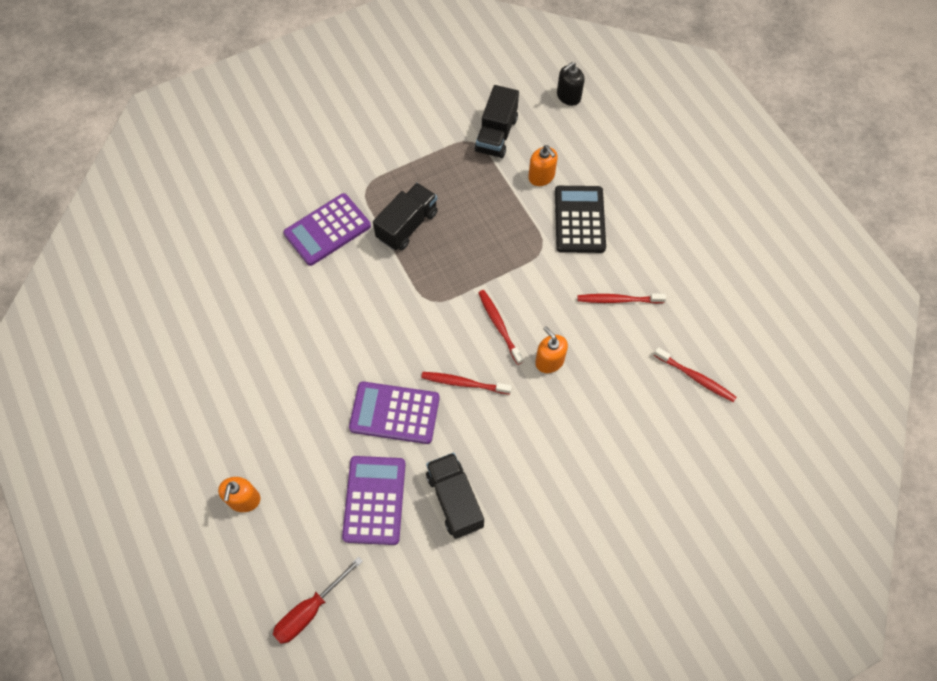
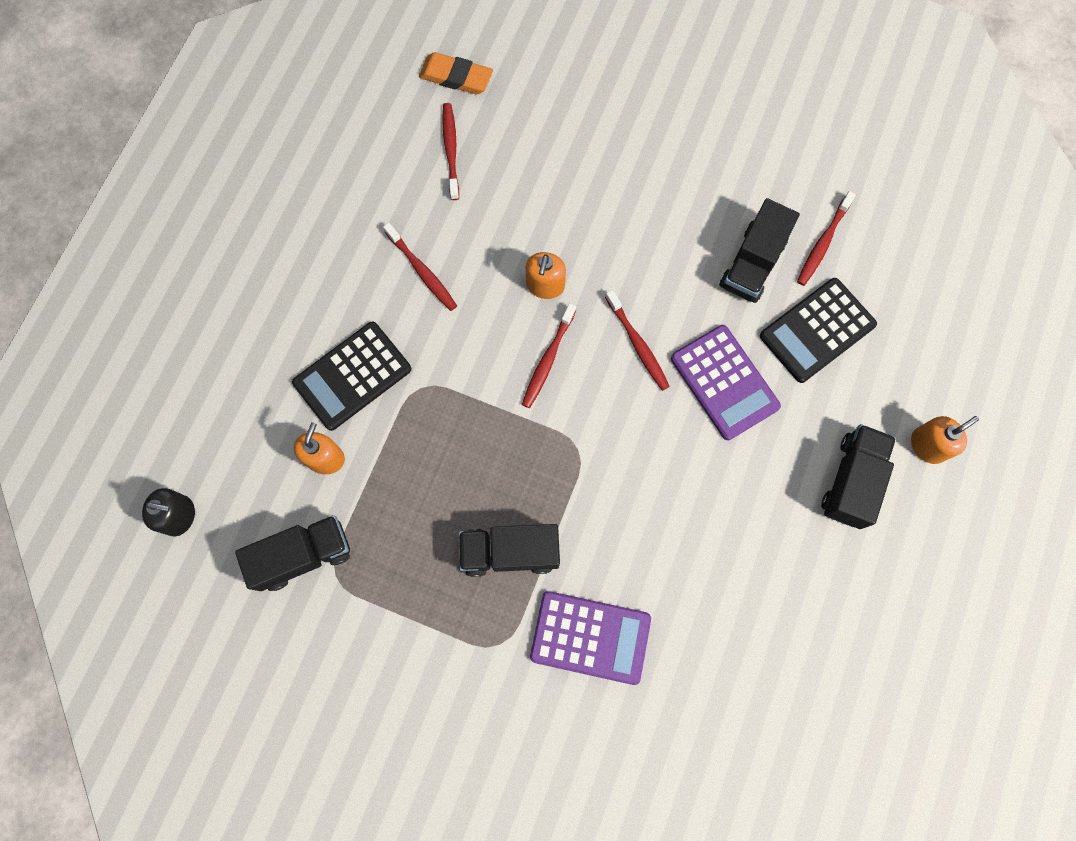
camera: 130 degrees left, 10 degrees up
(270, 433) = (851, 481): none -> black truck
(310, 610) = (951, 303): red screwdriver -> none
(374, 500) = (817, 330): purple calculator -> black calculator
(428, 561) = (822, 243): none -> red toothbrush
(754, 423) = (456, 77): none -> orange eraser

